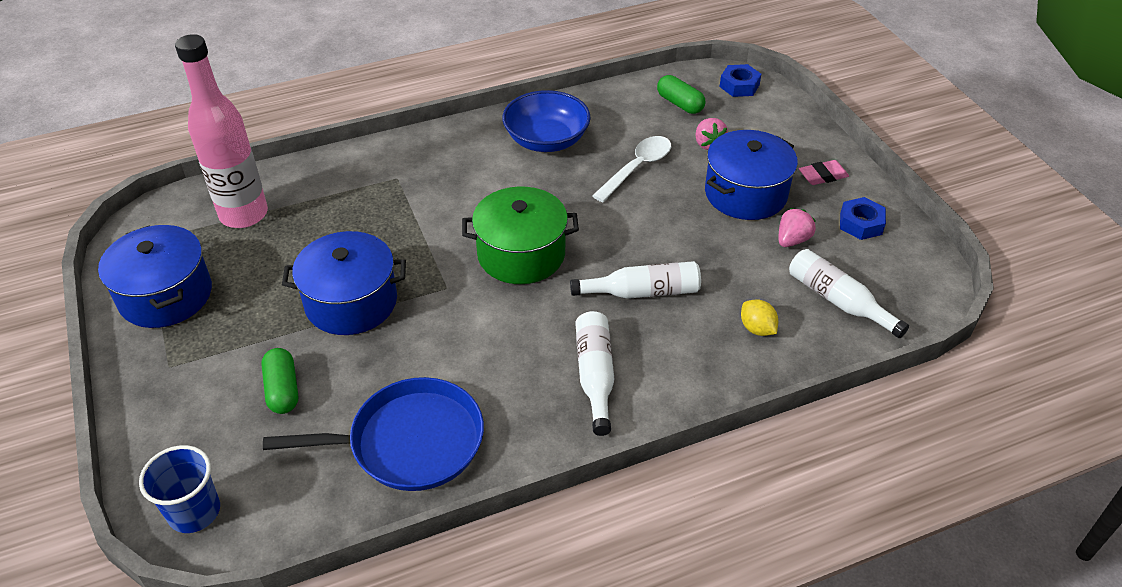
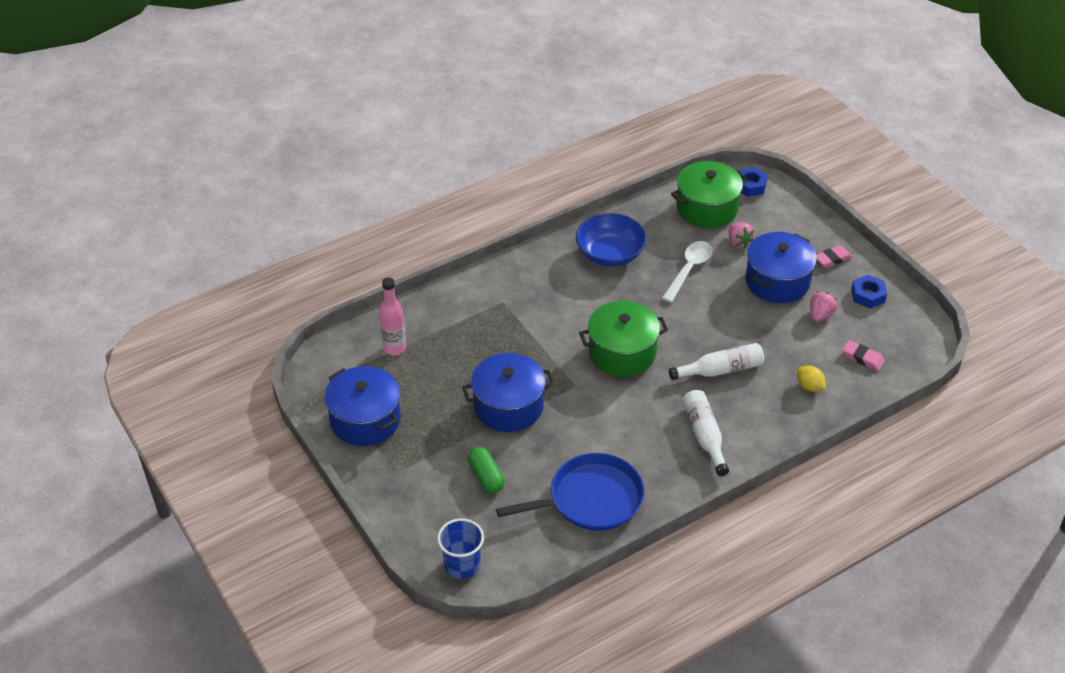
camera: 10 degrees left, 0 degrees up
(244, 214) = (394, 348): pink bottle -> pink bottle, size x0.59
(680, 104) = (707, 208): green capsule -> green pot
(838, 301) = (862, 358): white bottle -> pink eraser

